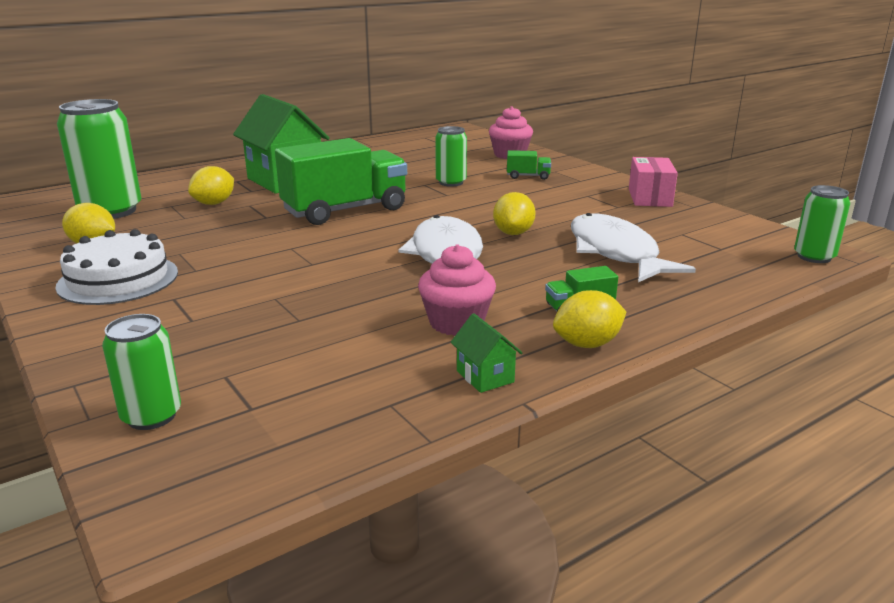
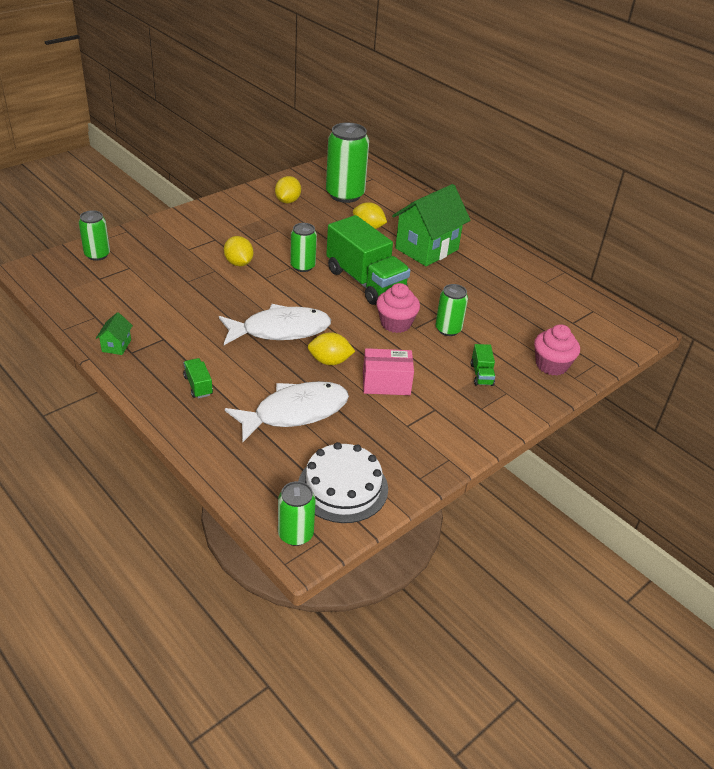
camera: 80 degrees right, 15 degrees up
(118, 279) = (239, 218): white cake -> white cake (342, 487)
(292, 240) = (302, 266): none -> green can
(456, 323) = (179, 335): pink cupcake -> pink cupcake (395, 323)
(485, 376) = (116, 346): green house -> green house turned 45 degrees counterclockwise
(587, 344) = (148, 385): yellow lemon -> yellow lemon (238, 263)
(649, 198) = (438, 450): pink box -> pink box (386, 383)

